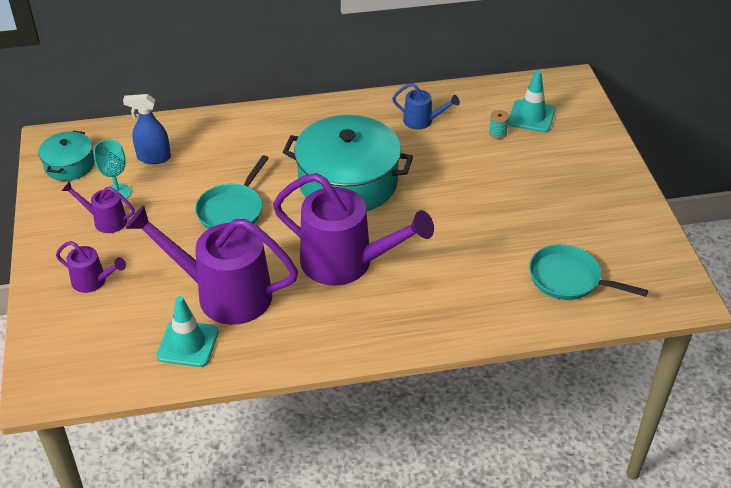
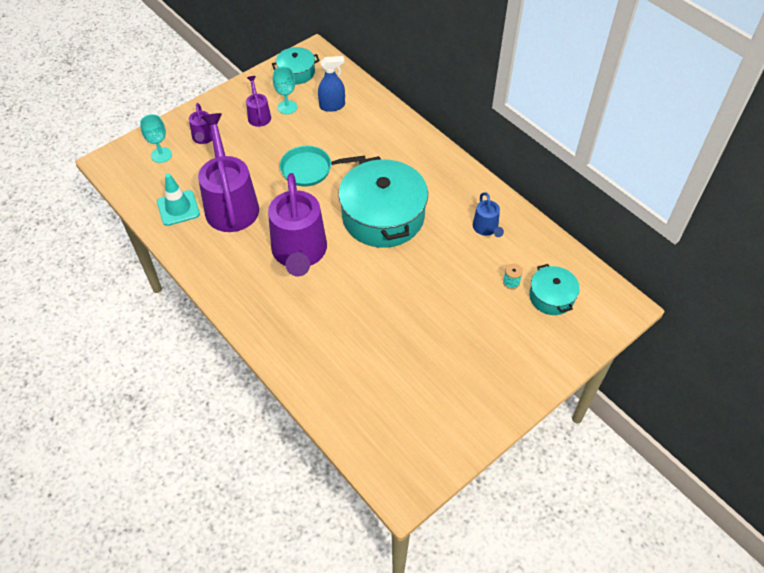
camera: 60 degrees right, 10 degrees up
(82, 331) = (161, 155): none -> turquoise goblet
(153, 158) = (332, 106): blue spray bottle -> blue spray bottle turned 105 degrees clockwise
(531, 116) = (551, 297): turquoise traffic cone -> turquoise pot
(569, 279) = (370, 397): turquoise pan -> none

